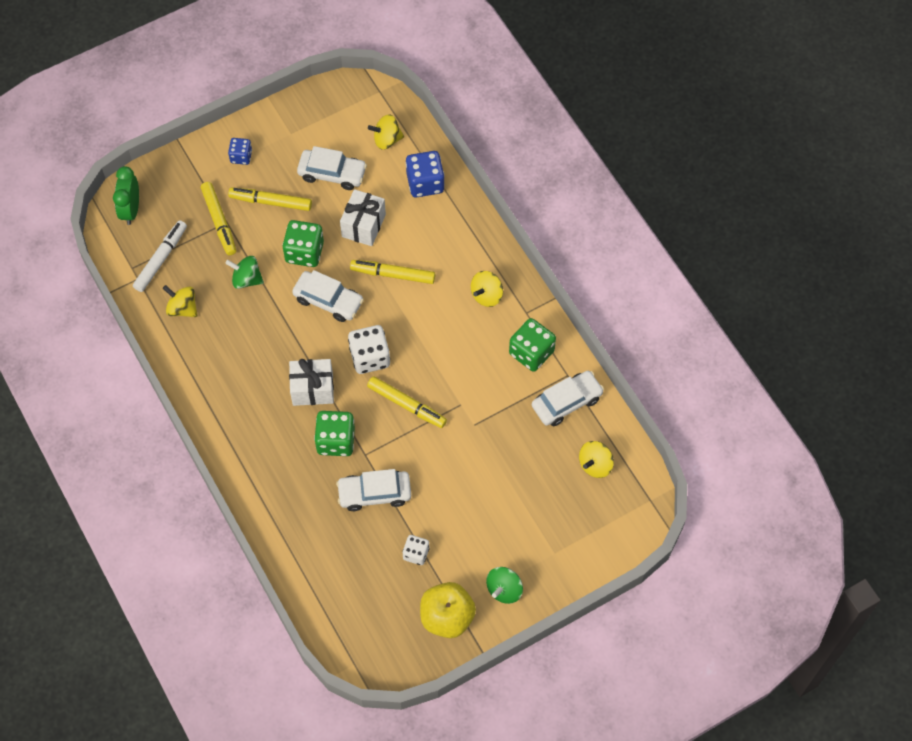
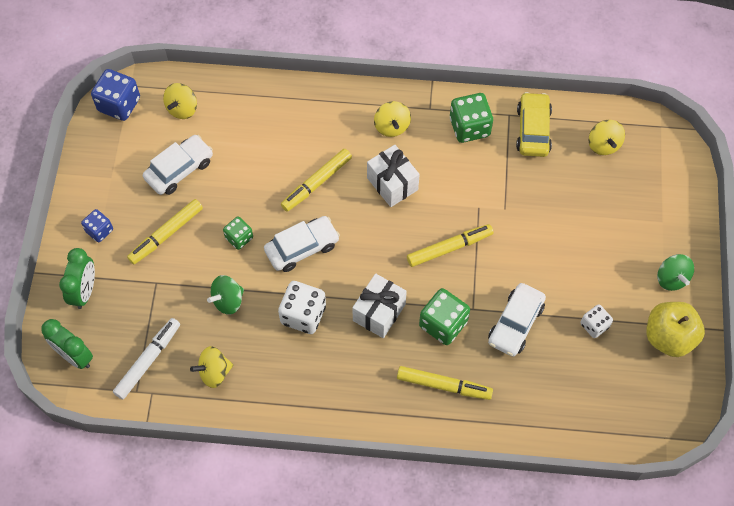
camera: 55 degrees left, 0 degrees up
(161, 259) = (148, 360): white marker -> white marker turned 60 degrees clockwise
(185, 181) = (84, 291): none -> green clock
(219, 221) = (150, 288): yellow marker -> yellow marker (443, 385)
(304, 252) = (239, 238): green dice -> green dice, size x0.60
(363, 225) = (251, 176): white gift -> white gift (392, 184)
(370, 357) = (382, 249): white dice -> white dice (303, 315)
(425, 183) = (249, 106): blue dice -> blue dice (119, 104)
(566, 402) = (533, 130): white car -> yellow car

